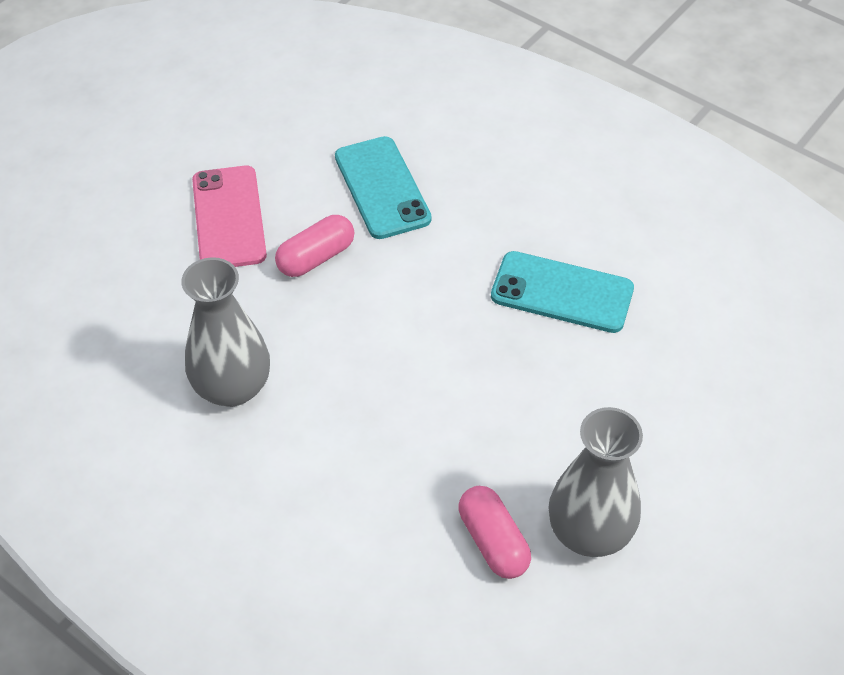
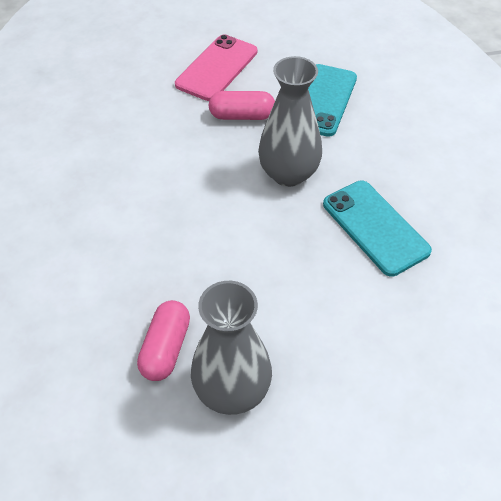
camera: 40 degrees right, 0 degrees up
(232, 387) = (120, 156): grey vase -> grey vase (288, 174)

